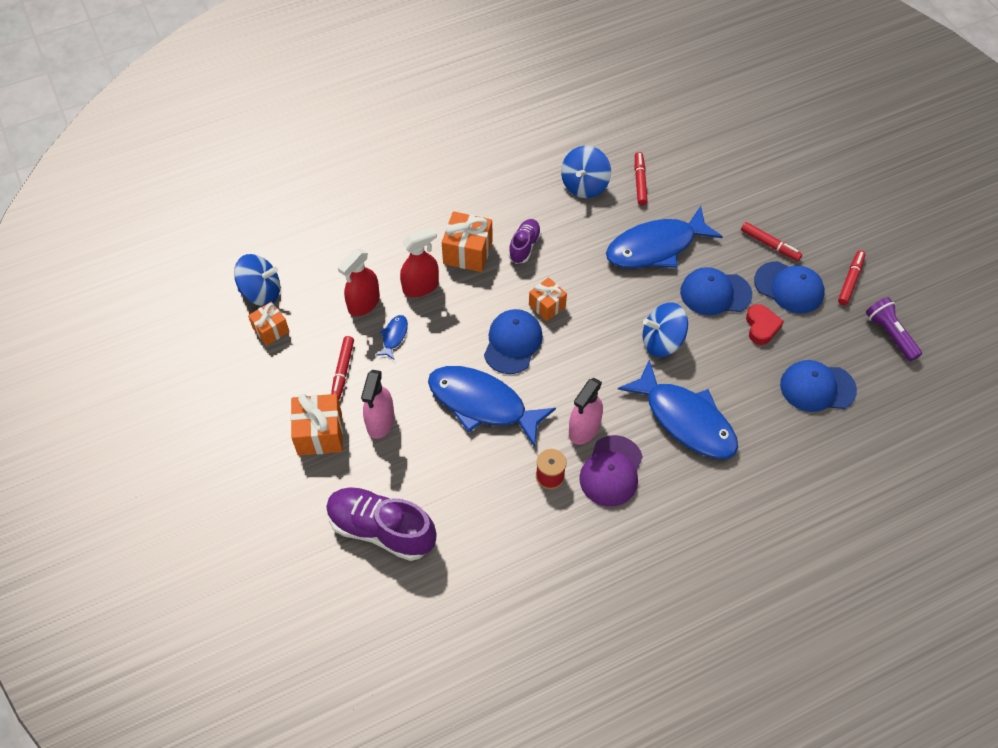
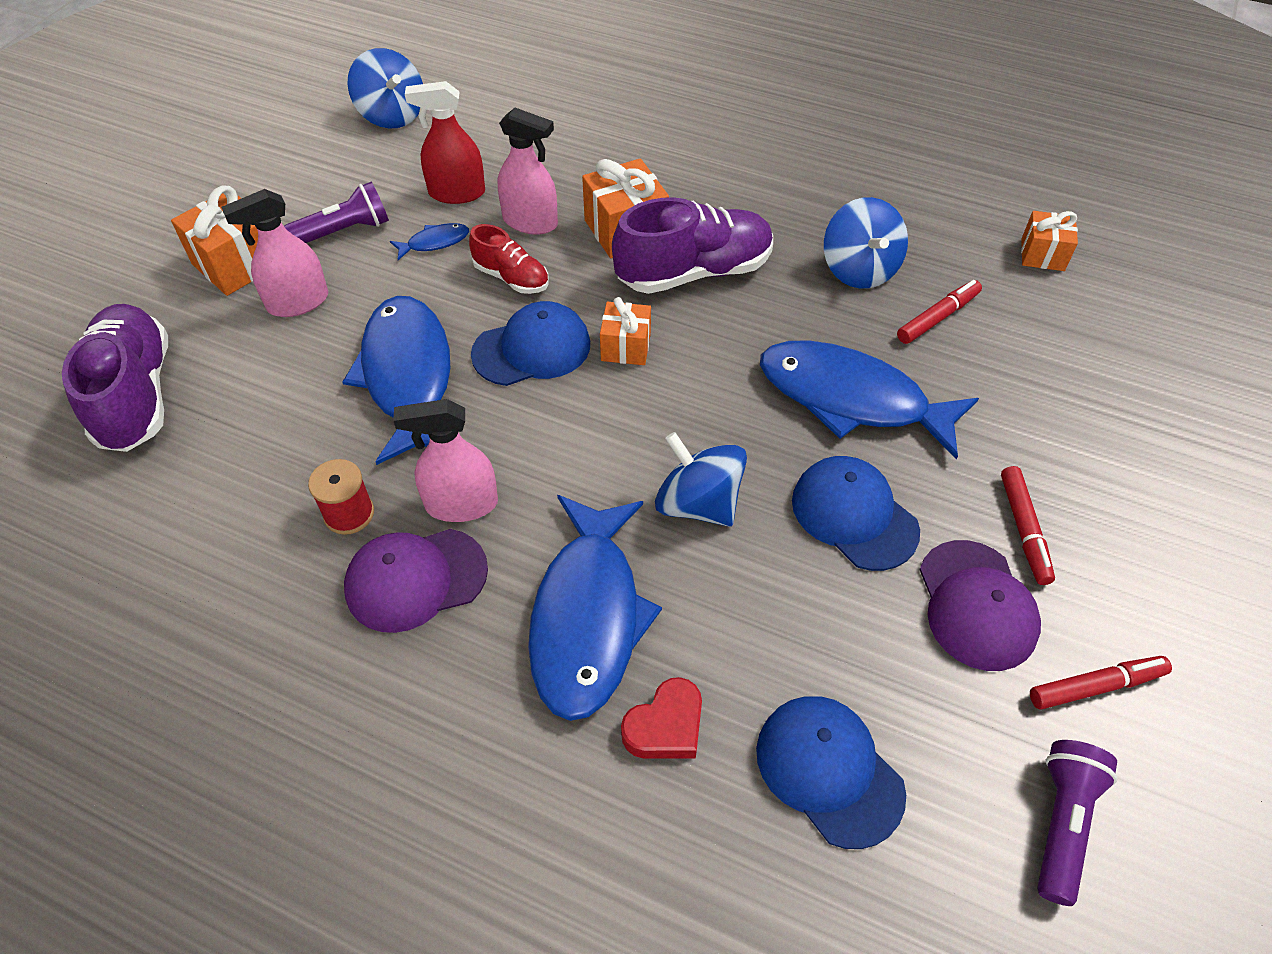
camera: 50 degrees right, 5 degrees down
(271, 330) = (348, 149): orange gift -> orange gift (1042, 255)
(343, 371) = (344, 231): red marker -> purple flashlight
(421, 286) = (530, 222): red spray bottle -> pink spray bottle
(454, 320) = (511, 278): none -> red shoe
(524, 246) = (694, 272): purple shoe -> purple shoe, size x1.83
(584, 185) = (859, 269): blue spinning top -> blue spinning top turned 90 degrees counterclockwise
(761, 327) = (860, 613): red heart -> red heart (665, 726)
(789, 287) = (976, 605): blue cap -> purple cap

